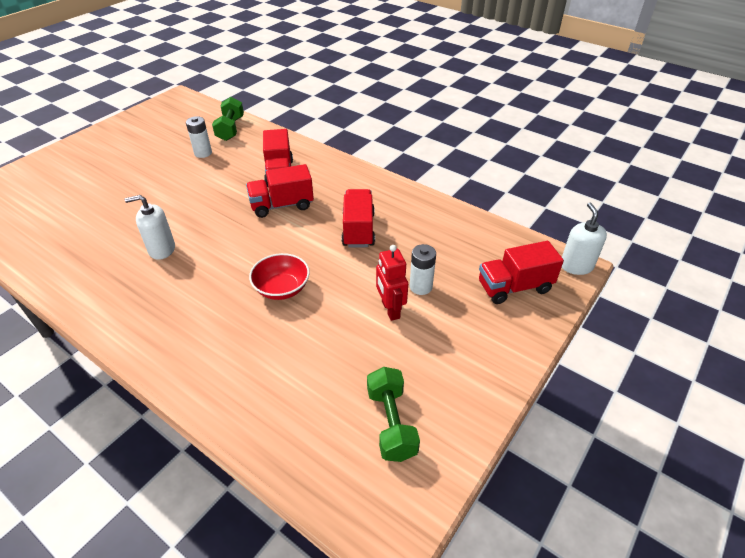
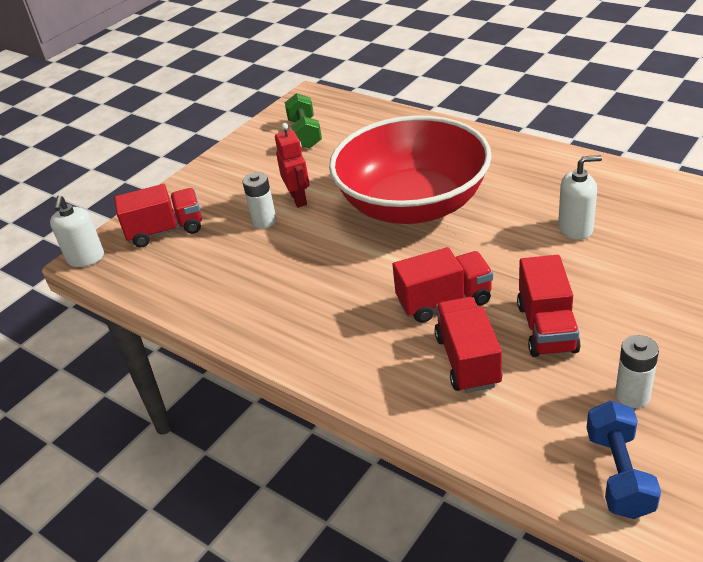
camera: 175 degrees left, 5 degrees down
(230, 129) = (619, 474): green dumbbell -> blue dumbbell
(282, 288) = (413, 205): red bowl -> red bowl, size x2.45
(358, 230) = (332, 276): red truck -> red truck (547, 328)

